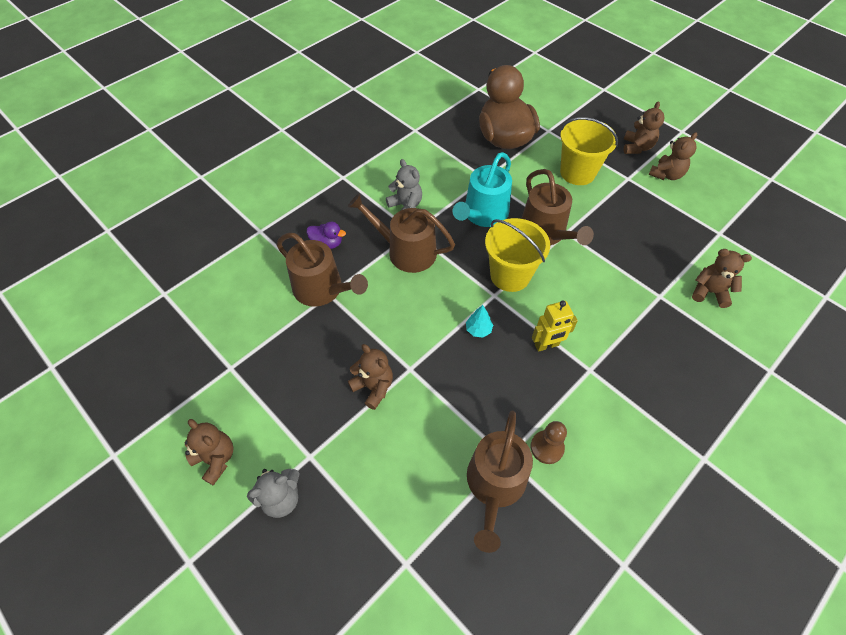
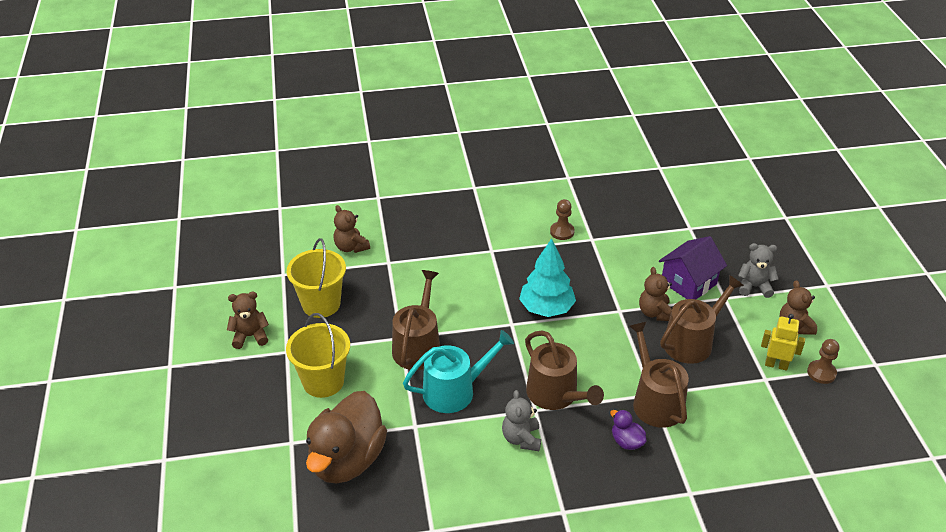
camera: 145 degrees left, 15 degrees down
(173, 408) = (821, 373): none -> brown pawn
(360, 454) = (688, 283): none -> purple house
(478, 330) = (546, 308): turquoise tree -> turquoise tree, size x2.27
(495, 485) = (610, 232): brown watering can -> brown watering can (692, 341)
(510, 275) = (484, 331): yellow bucket -> yellow bucket (321, 304)
(547, 345) = (505, 276): yellow robot -> yellow robot (776, 365)
(637, 147) = (235, 374): brown teddy bear -> none

